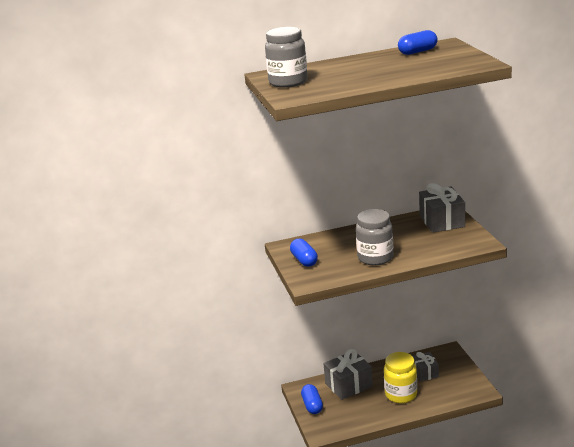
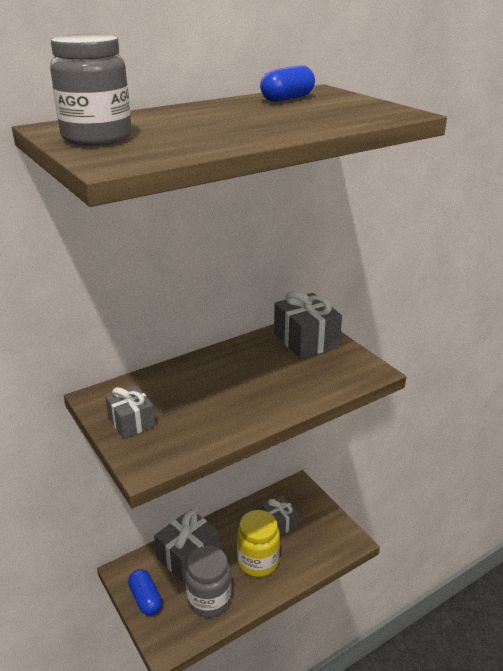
camera: 20 degrees left, 5 degrees up
(304, 260) = (131, 422): blue capsule -> grey gift
(375, 258) = (237, 408): grey jar -> grey jar (209, 599)

